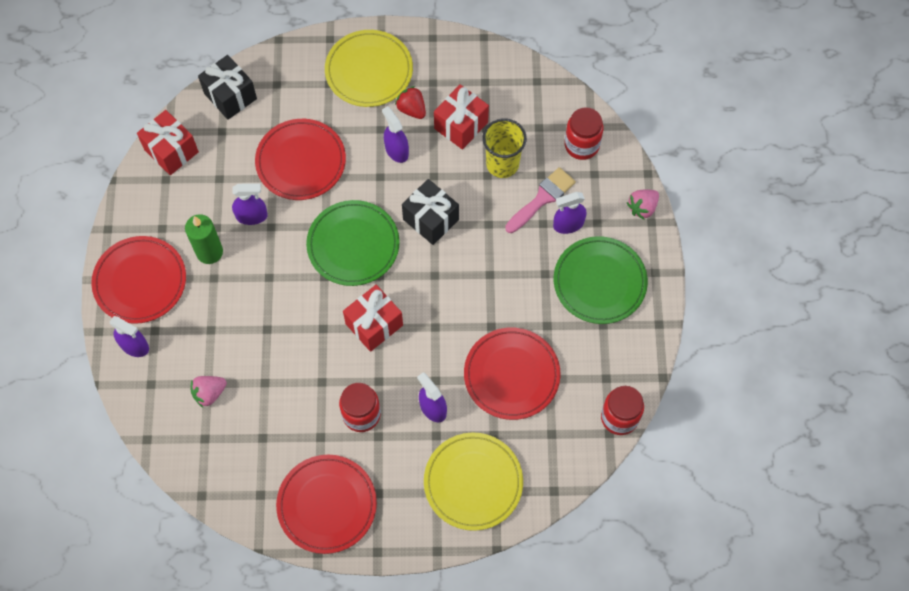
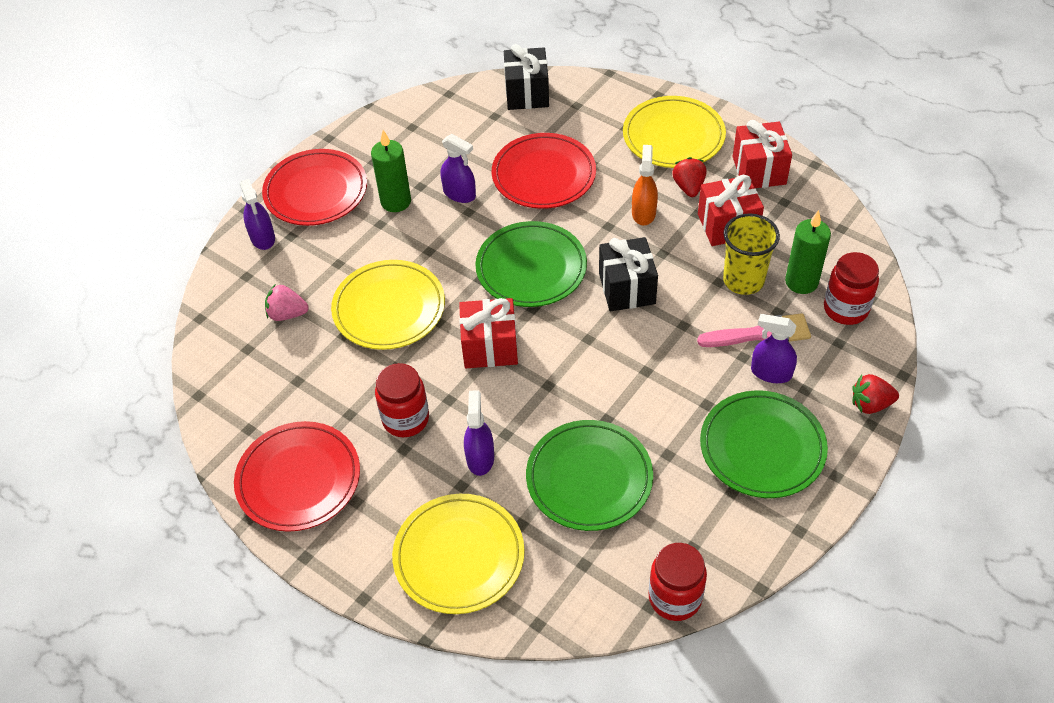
camera: 40 degrees right, 15 degrees down
(171, 151) = (437, 108): red gift -> red gift (759, 170)
(279, 341) = (389, 308): none -> yellow plate
(396, 150) = (643, 213): purple spray bottle -> orange spray bottle
(511, 375) = (589, 478): red plate -> green plate
(540, 141) = (801, 282): none -> green candle
(642, 208) = (870, 404): pink strawberry -> red strawberry

